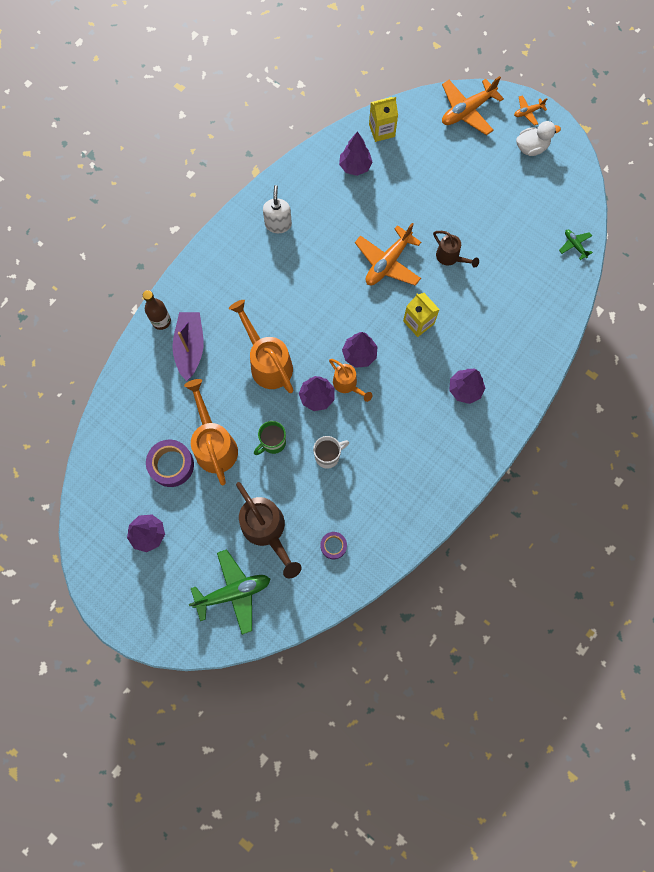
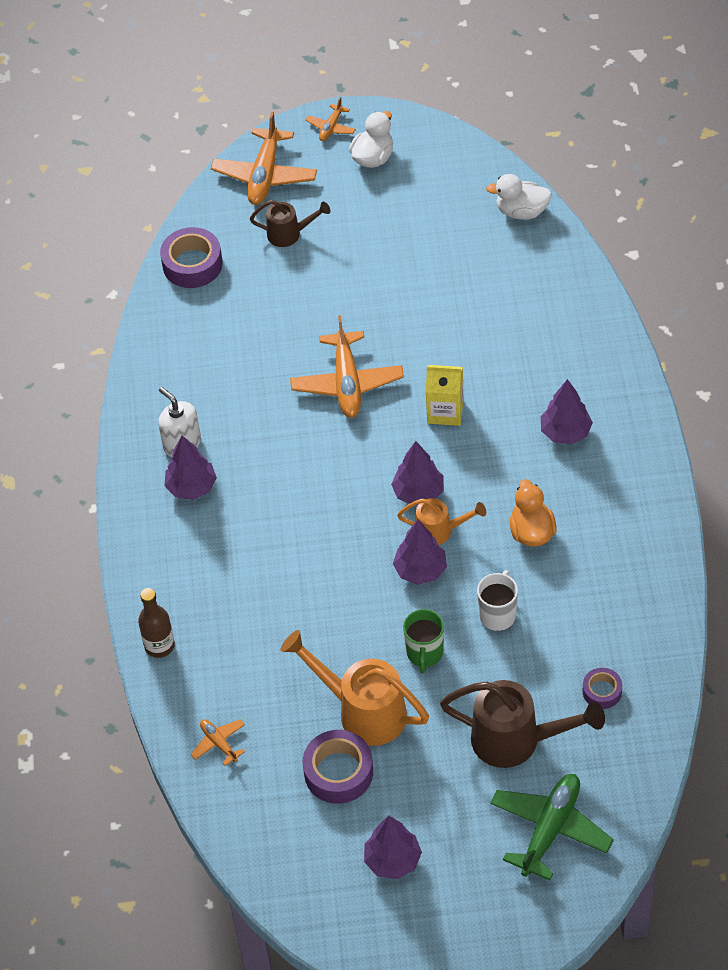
camera: 40 degrees left, 20 degrees down
(136, 397) = (219, 743): none -> orange plane
(190, 348) = (224, 643): purple boat -> none
(268, 363) = (328, 584): orange watering can -> none
(355, 166) = (203, 321): purple tree -> purple tree (191, 487)
(382, 130) = (192, 264): yellow carton -> purple tape
(391, 428) = (531, 532): none -> orange duck
(450, 257) = (408, 324): brown watering can -> brown watering can (289, 234)
(574, 245) = (521, 211): green plane -> white duck

